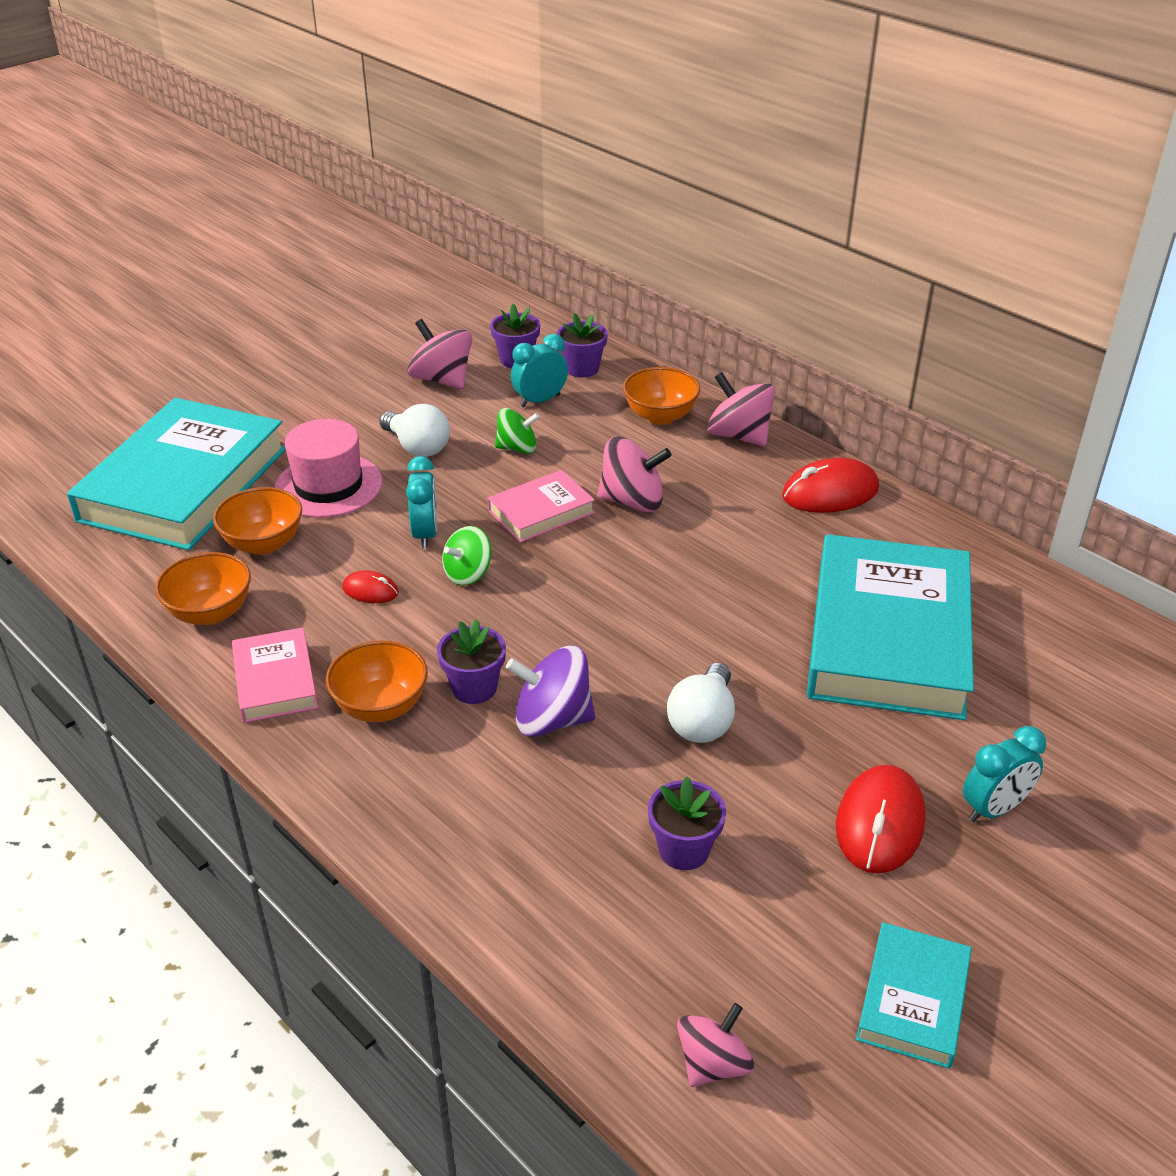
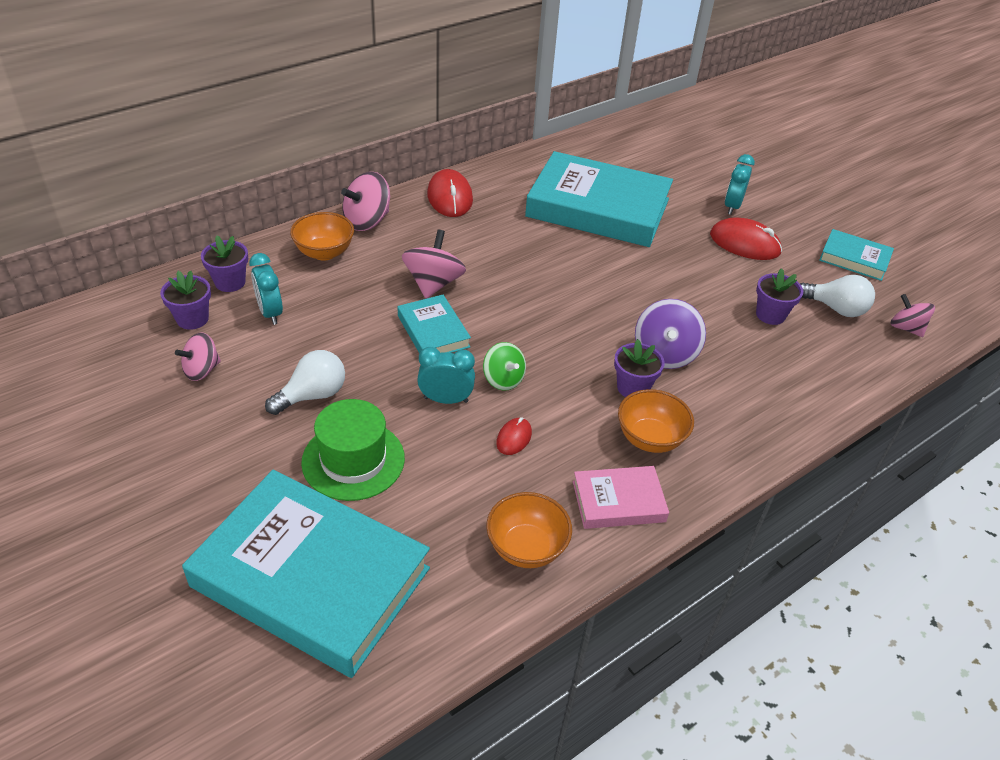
camera: 85 degrees left, 5 degrees up
(263, 543) = (432, 509): orange bowl -> none
(328, 485) = (353, 460): pink hat -> green hat
(442, 380) = (202, 370): pink spinning top -> pink spinning top, size x0.67
(517, 448) = (339, 334): green spinning top -> none
(541, 512) = (433, 331): pink book -> turquoise book
(703, 721) = (668, 290): white light bulb -> white light bulb (835, 308)
(994, 809) = (732, 206): turquoise clock -> turquoise clock turned 135 degrees counterclockwise

